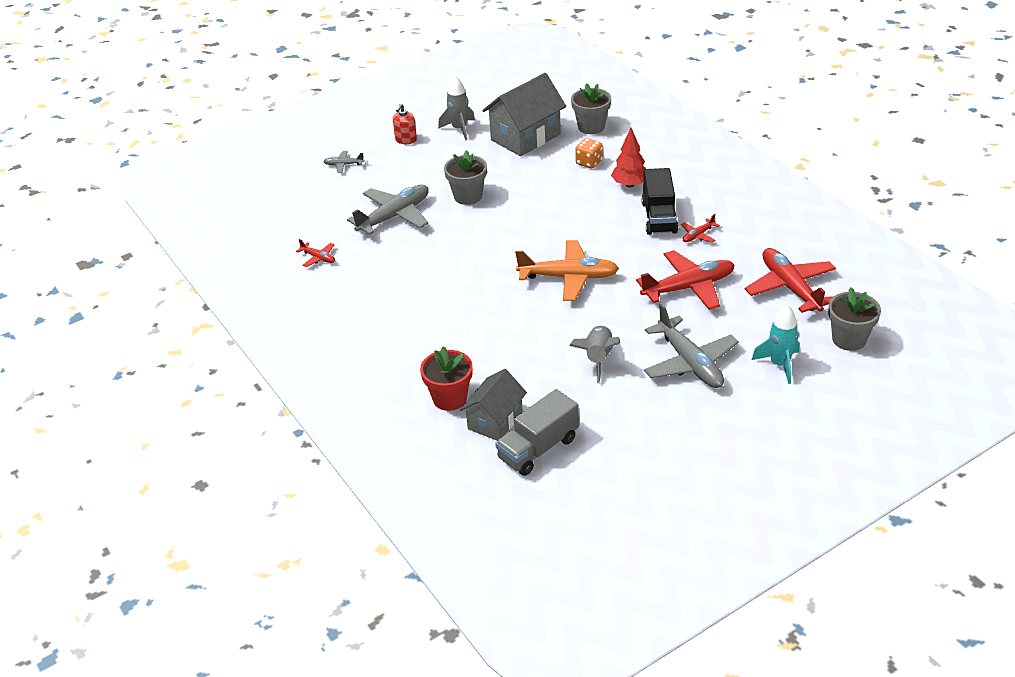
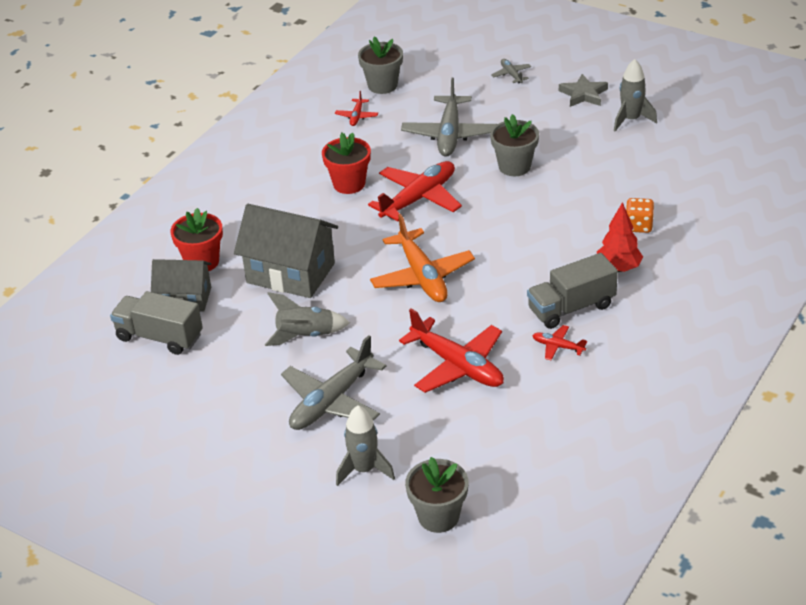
camera: 65 degrees right, 0 degrees up
(394, 216) = (449, 134): grey plane -> grey plane turned 75 degrees clockwise
(406, 140) = (583, 94): red soap dispenser -> grey star
(412, 286) = (349, 184): none -> red flower pot
(525, 137) = (652, 167): grey house -> grey house (290, 273)
(591, 127) = (711, 205): grey flower pot -> grey flower pot (382, 85)
(659, 217) = (571, 308): black truck -> grey truck
(779, 364) = (364, 469): turquoise rocket -> grey rocket
(790, 287) = (506, 445): red plane -> red plane (419, 198)

